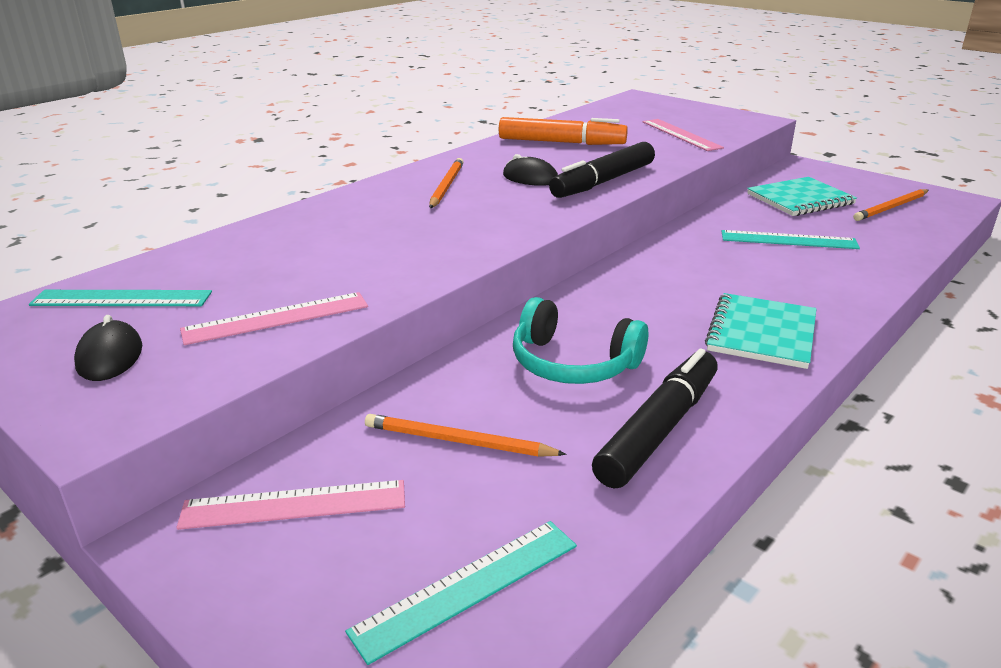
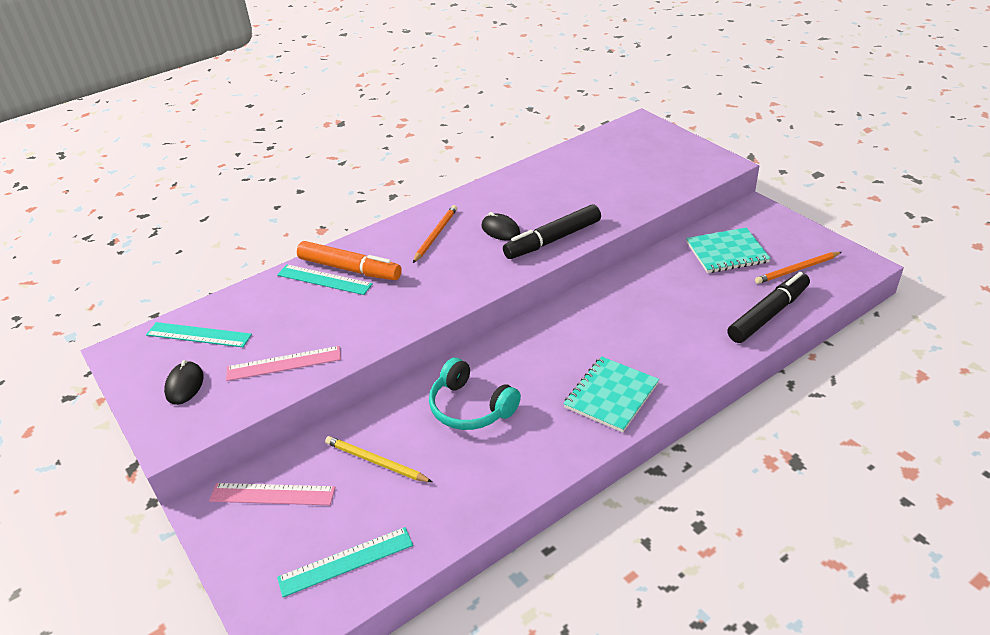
camera: 15 degrees right, 10 degrees up
(458, 441) = (376, 462): orange pencil -> yellow pencil
(561, 142) = (544, 185): orange marker -> orange marker (350, 269)
(658, 429) = (499, 469): black marker -> black marker (768, 314)
(681, 134) = (646, 181): pink ruler -> none
(788, 240) = (688, 300): turquoise ruler -> turquoise ruler (324, 280)

